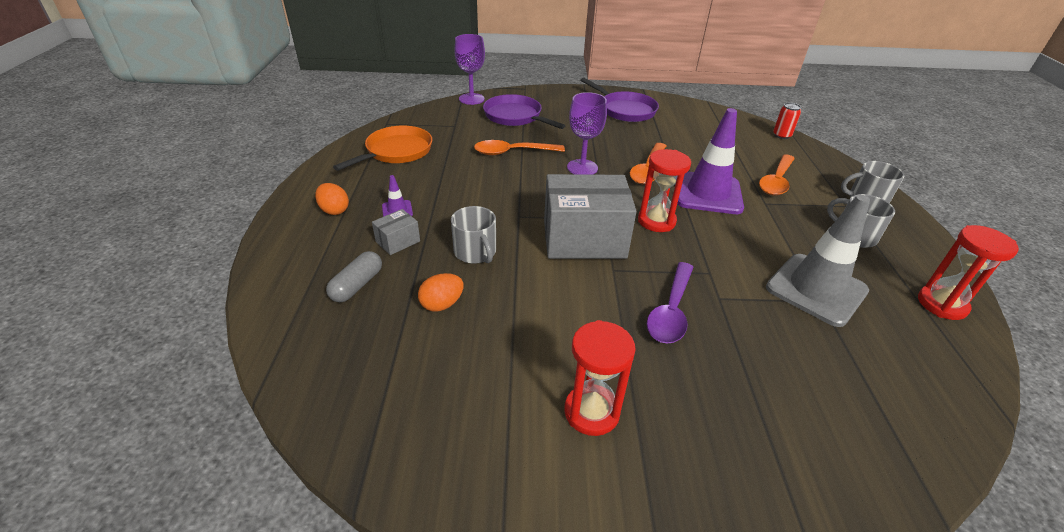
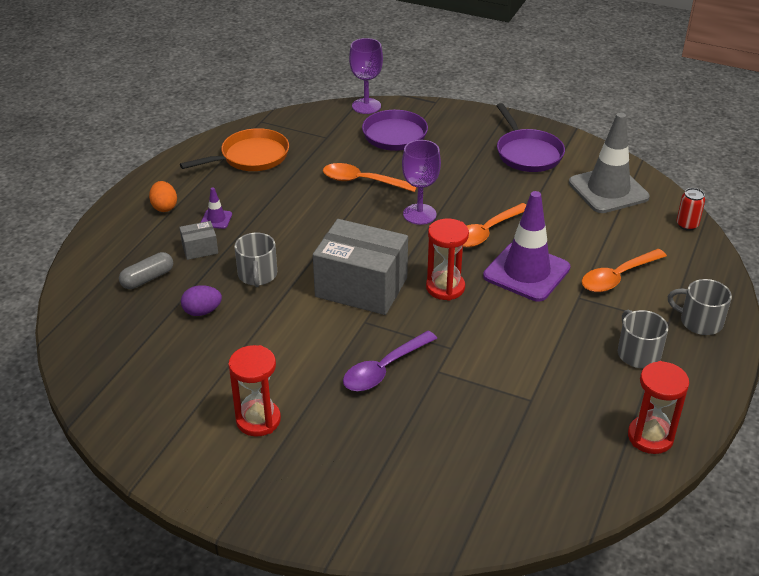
camera: 25 degrees right, 0 degrees up
(442, 304) = (202, 311): orange egg -> purple egg
(816, 289) = (538, 389): grey traffic cone -> grey traffic cone (608, 190)

